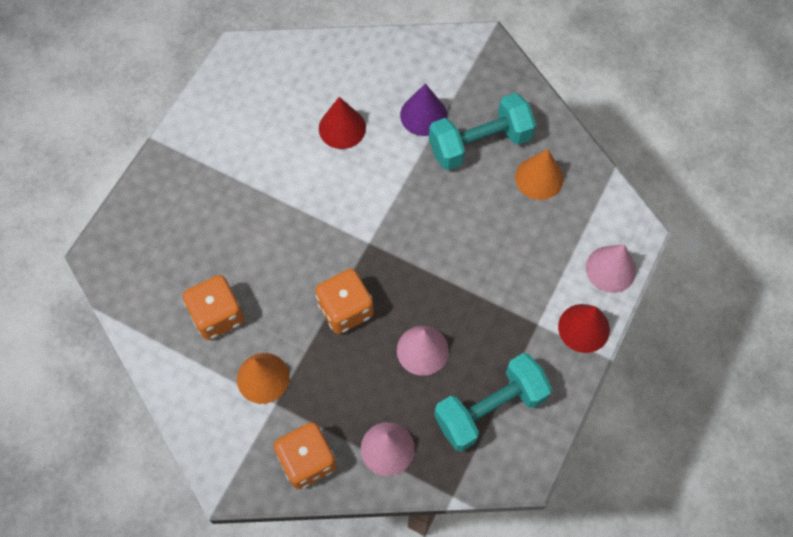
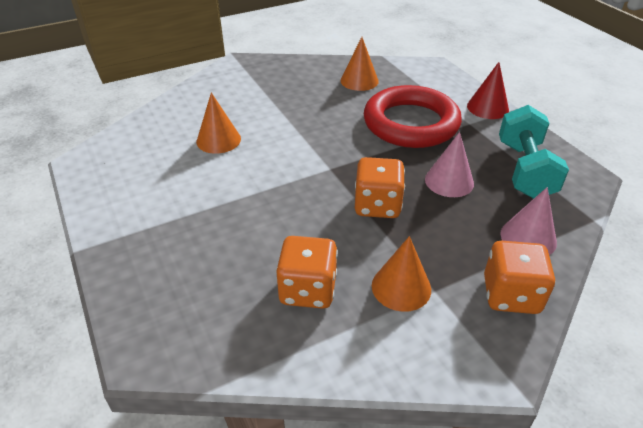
camera: 55 degrees left, 25 degrees down
(342, 128) = (218, 140): red cone -> orange cone
(423, 115) = (257, 102): purple cone -> none
(479, 144) = (307, 91): turquoise dumbbell -> none
(494, 270) = (411, 123): none -> red ring
(610, 269) = (452, 82): pink cone -> none

